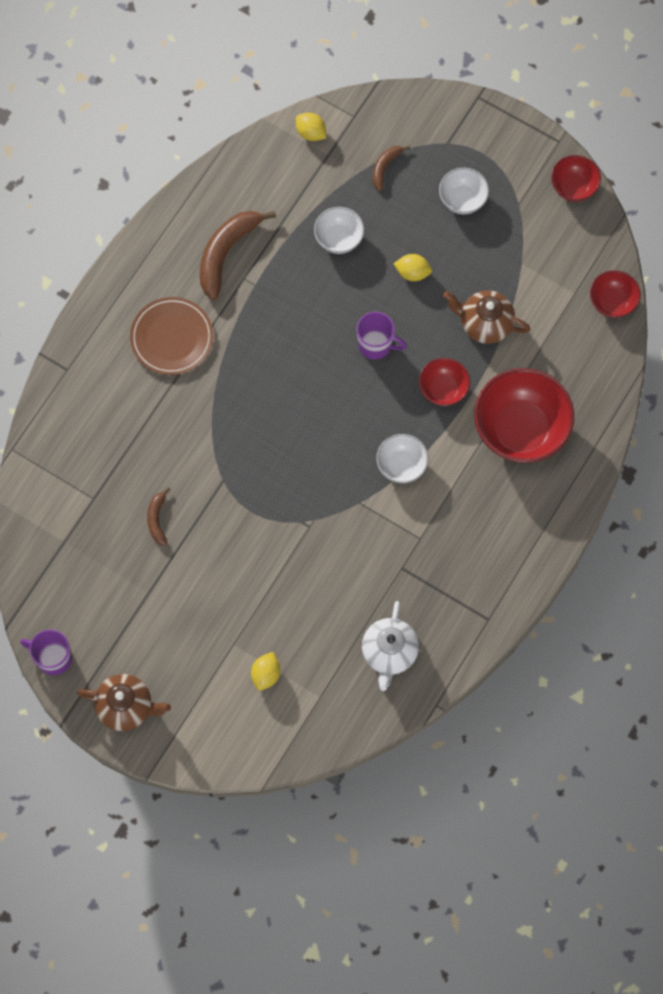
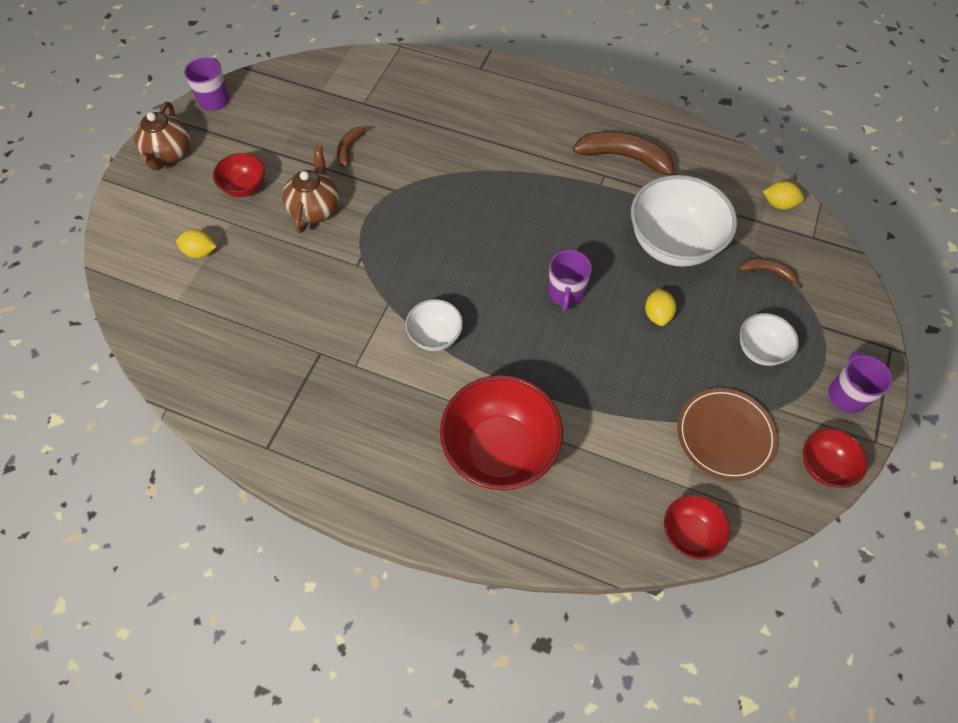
camera: 80 degrees right, 10 degrees down
(157, 519) = (349, 148): brown banana -> brown banana turned 60 degrees counterclockwise
(172, 337) = (529, 132): brown plate -> brown plate (725, 435)
(311, 133) = (778, 204): yellow lemon -> yellow lemon turned 75 degrees clockwise
(339, 238) = (672, 244): white bowl -> white bowl, size x1.92
(389, 652) = (225, 355): white teapot -> none
(443, 389) = (530, 363): red bowl -> red bowl (245, 187)
(485, 324) = (619, 394): brown teapot -> brown teapot (315, 208)
(515, 147) = (846, 394): none -> purple mug

